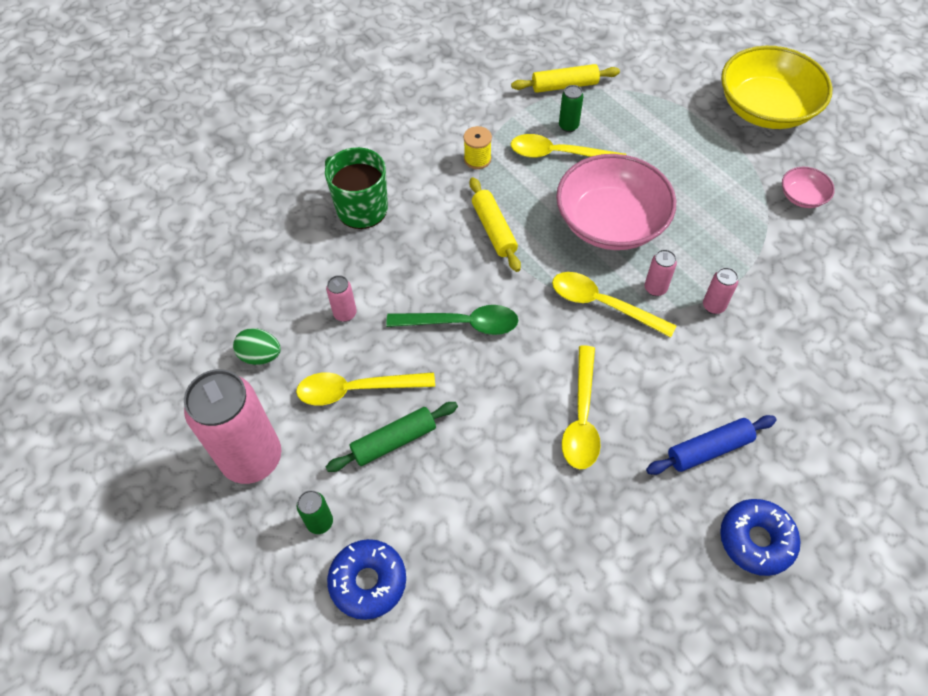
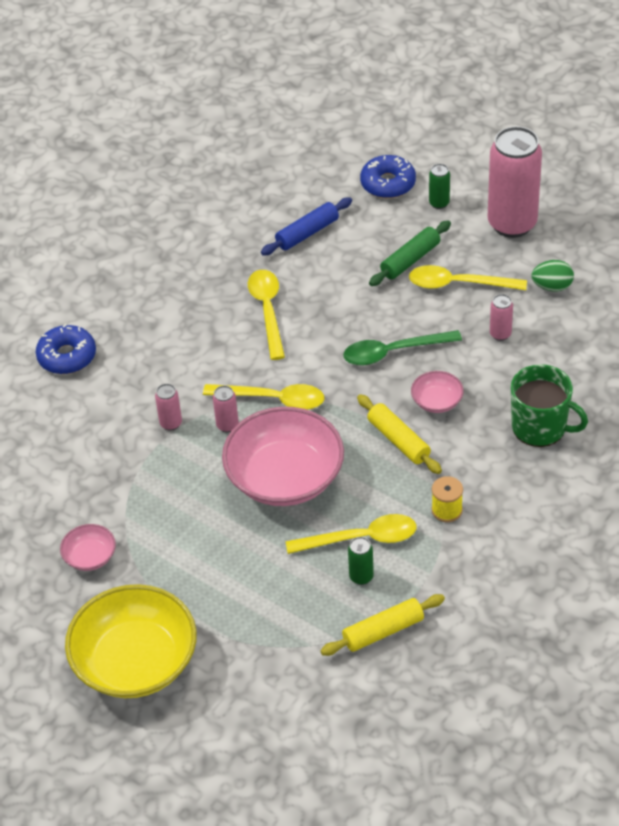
camera: 165 degrees right, 10 degrees down
(356, 390) = (458, 284): yellow spoon -> yellow spoon turned 150 degrees counterclockwise
(442, 258) = (437, 401): none -> pink bowl
(709, 449) = (161, 315): blue rolling pin -> blue rolling pin (307, 233)
(756, 540) = (120, 270): blue donut -> blue donut (67, 356)

